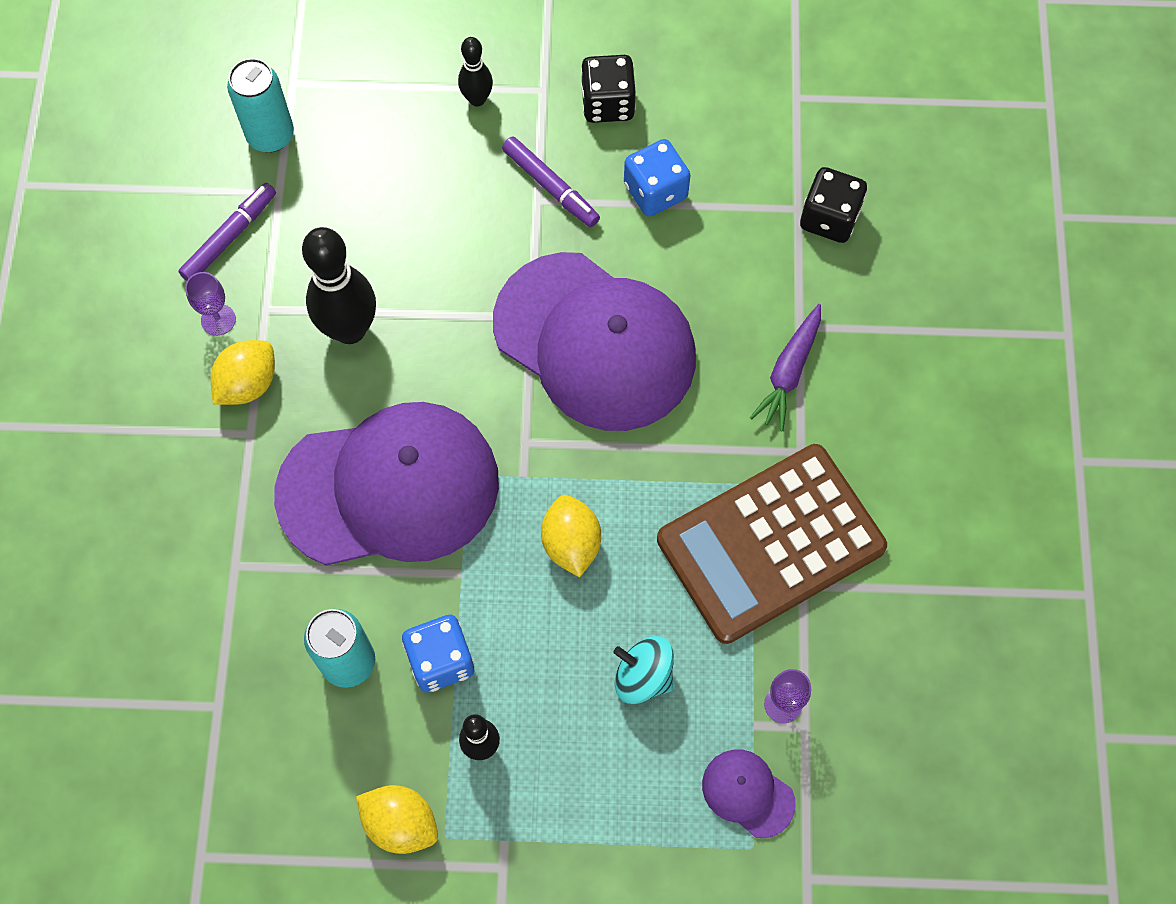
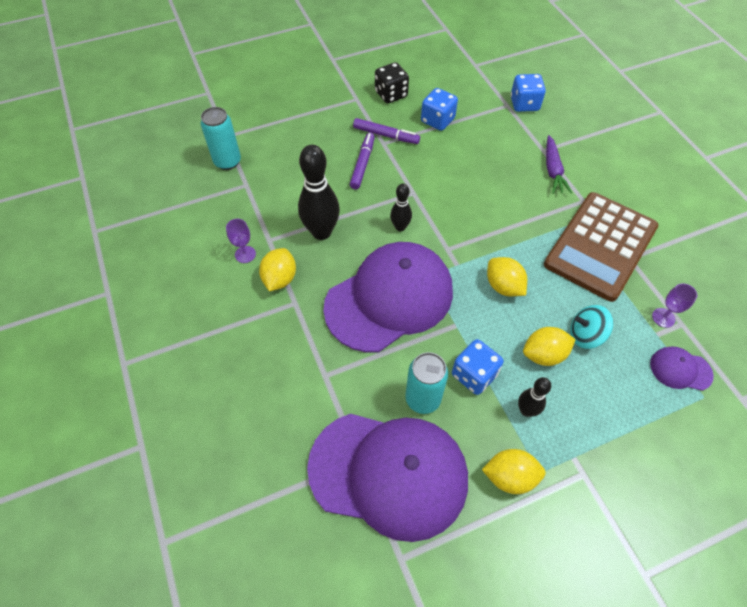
camera: 25 degrees left, 10 degrees down
(230, 237) = (230, 213): purple marker -> purple marker (362, 164)
(477, 99) = (326, 112): black bowling pin -> black bowling pin (400, 227)
(561, 677) = (544, 354): none -> yellow lemon
(595, 342) = (452, 191): purple cap -> purple cap (389, 473)
(829, 218) = (524, 104): black dice -> blue dice

